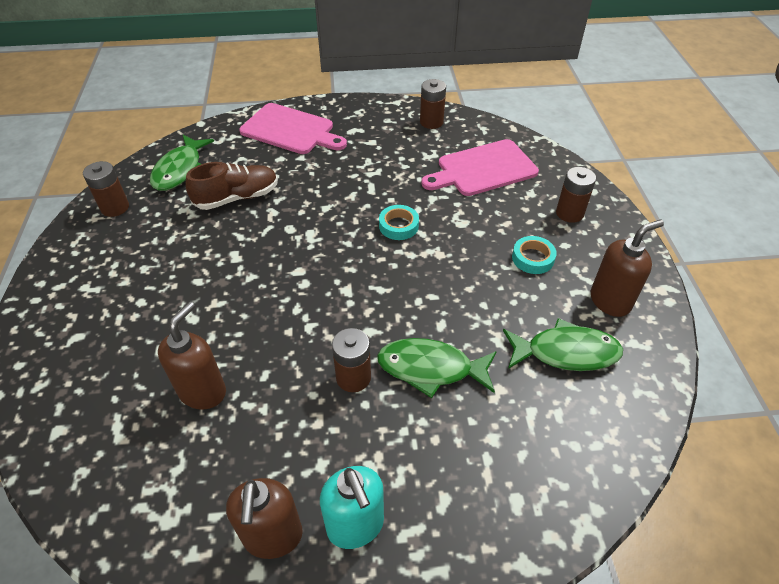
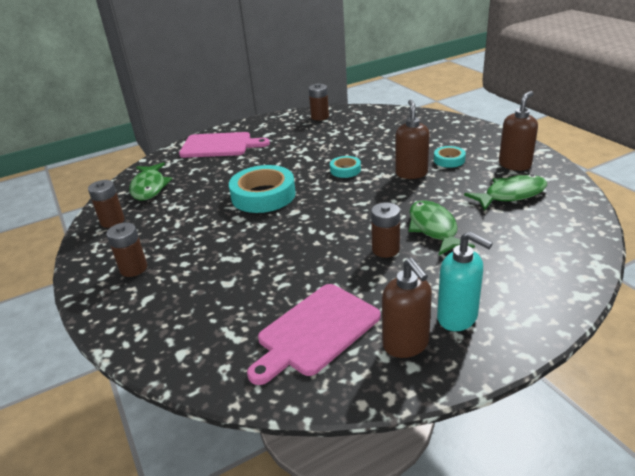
camera: 20 degrees left, 15 degrees down
(203, 391) = (281, 292): brown soap dispenser -> brown soap dispenser (411, 173)
(237, 198) = (210, 189): brown shoe -> none
(283, 231) = (263, 195): none -> turquoise tape
(431, 369) = (434, 229): green fish -> green fish turned 90 degrees clockwise
(483, 169) = (376, 129): pink cutting board -> pink cutting board (315, 331)
(569, 213) = (452, 134): brown battery -> brown battery (133, 268)

